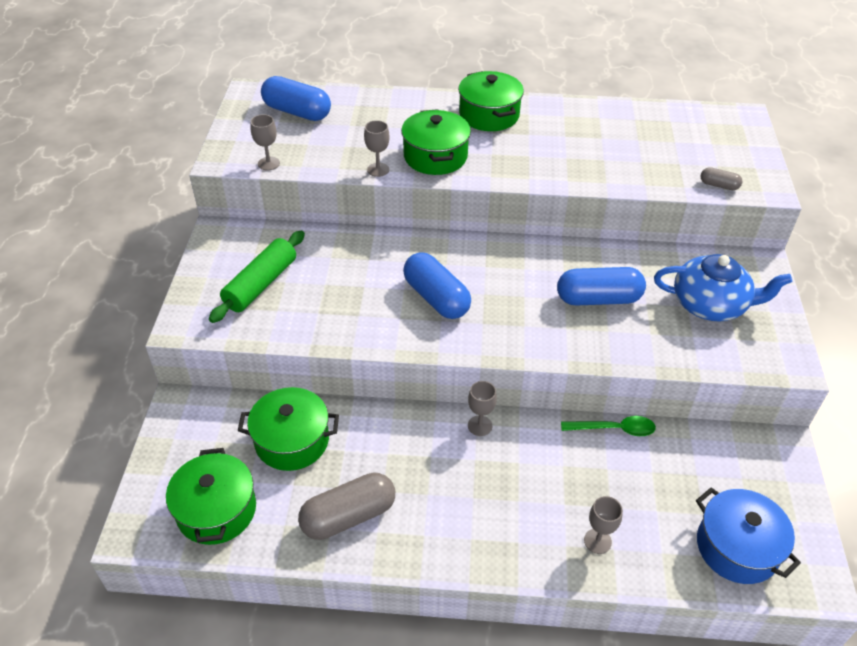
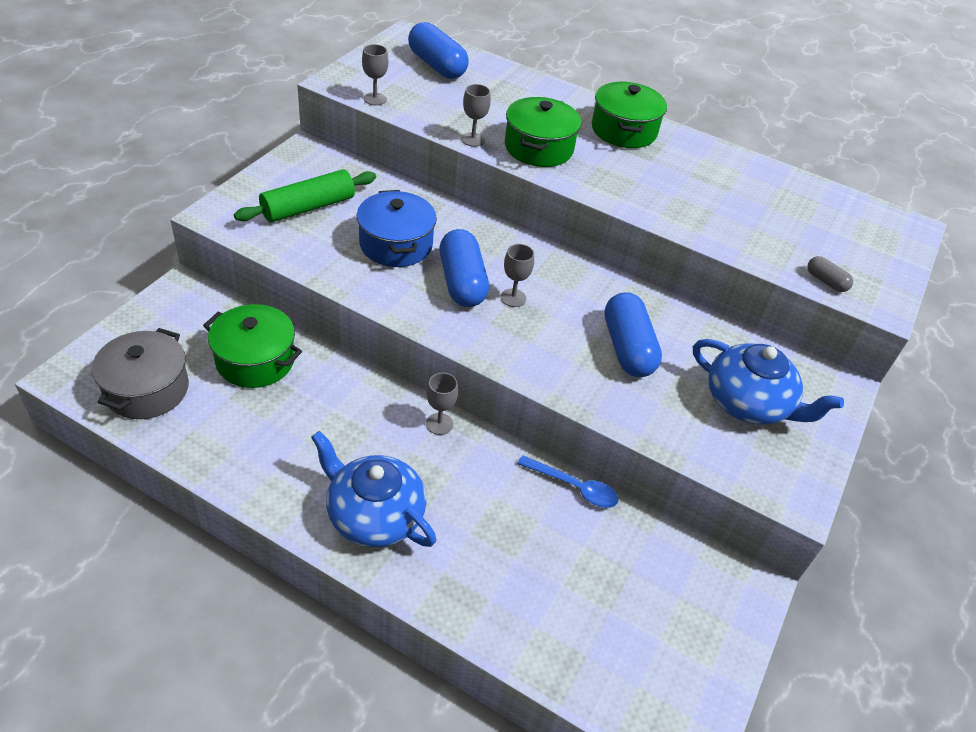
camera: 20 degrees right, 0 degrees up
(216, 510) = (147, 389): green pot -> grey pot
(348, 516) = (256, 448): grey capsule -> none
(483, 525) = (374, 515): none -> blue teapot
(597, 541) = (477, 584): grey goblet -> grey goblet (513, 298)
(598, 299) = (627, 348): blue capsule -> blue capsule turned 60 degrees clockwise
(614, 429) = (574, 487): green spoon -> blue spoon
(737, 547) = (623, 662): blue pot -> blue pot (396, 244)

